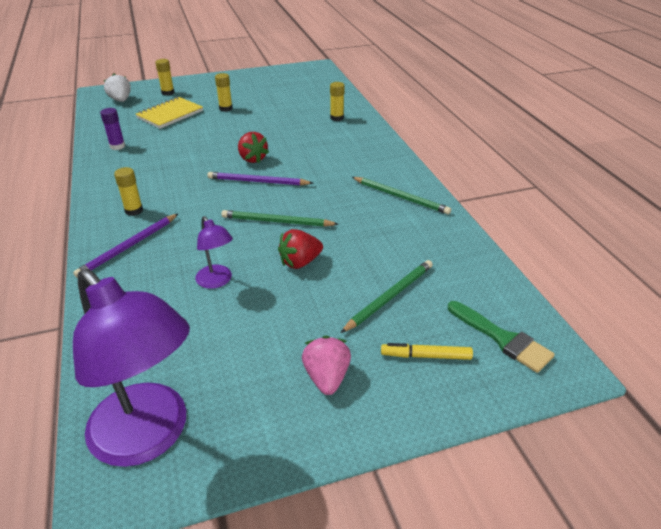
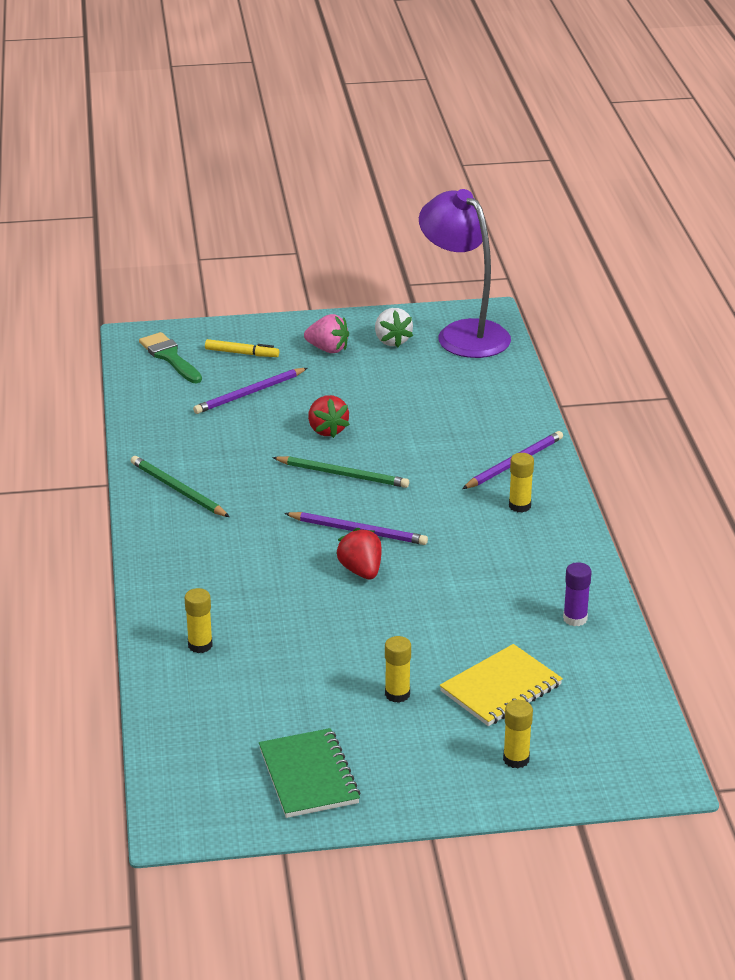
camera: 170 degrees left, 5 degrees down
(121, 100) = (607, 744): white strawberry -> white strawberry (392, 341)
(217, 281) = (415, 421): purple lamp -> none
(265, 82) = (309, 776): none -> green notebook
(300, 262) = (327, 430): red strawberry -> red strawberry turned 90 degrees clockwise
(326, 377) = (328, 349): pink strawberry -> pink strawberry turned 75 degrees counterclockwise
(390, 297) = (249, 393): green pencil -> purple pencil

